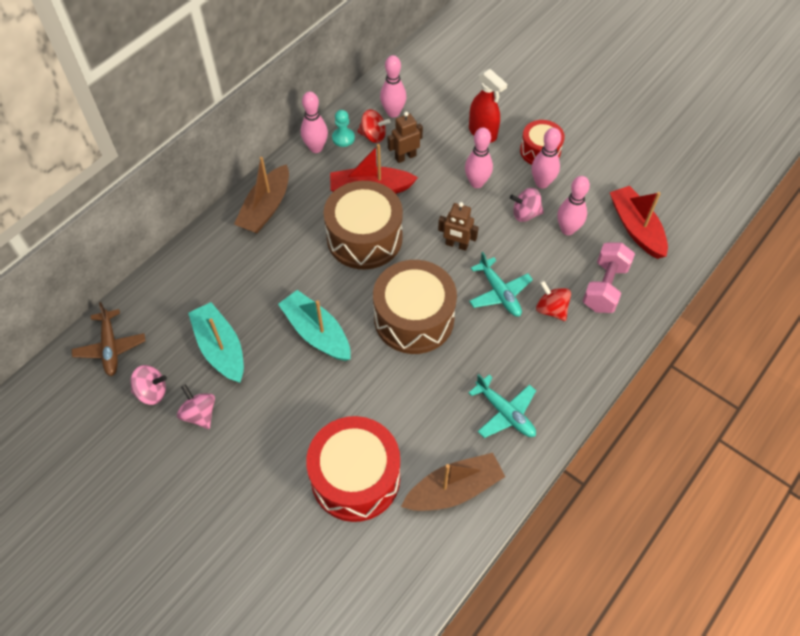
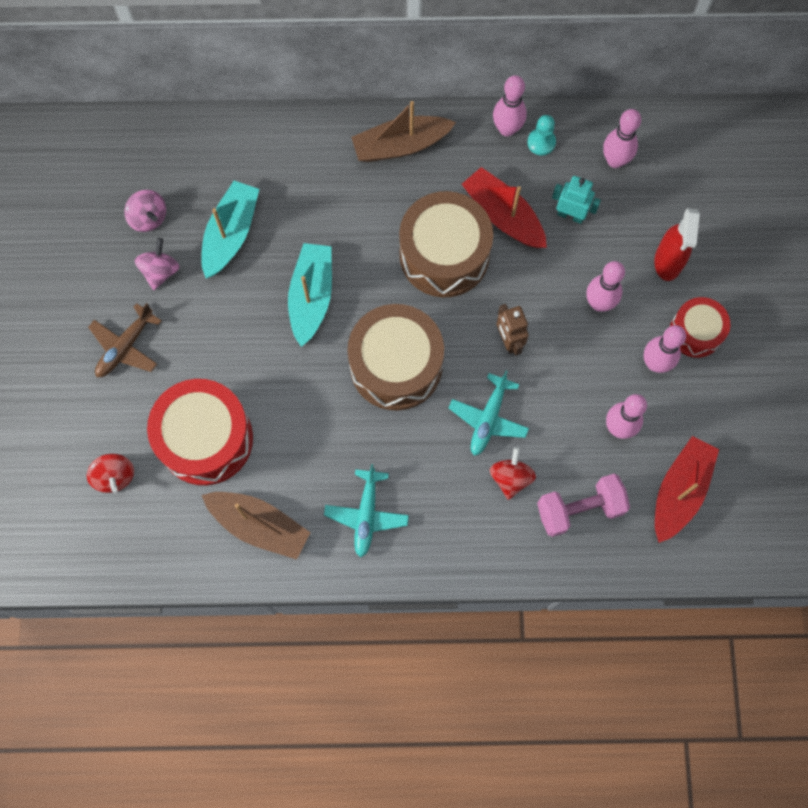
camera: 50 degrees right, 15 degrees up
(110, 347) = (160, 150): brown plane -> brown plane (125, 347)
(373, 136) = (569, 166): red spinning top -> red spinning top (115, 476)
(405, 157) = (570, 215): brown robot -> turquoise robot
(525, 214) = (602, 375): pink spinning top -> none

